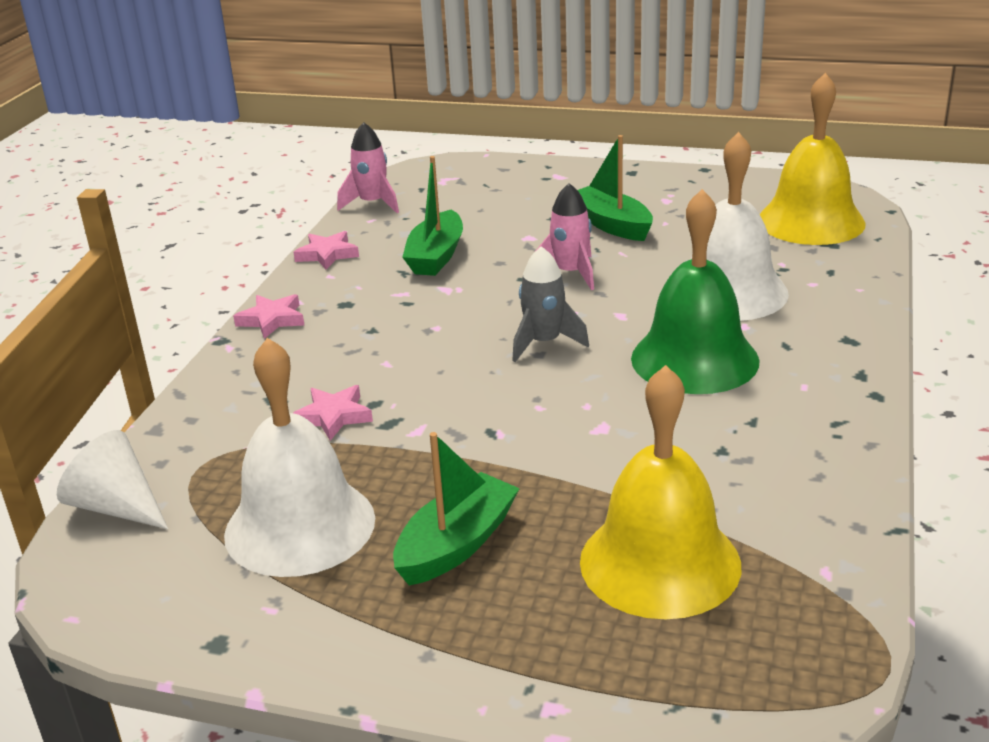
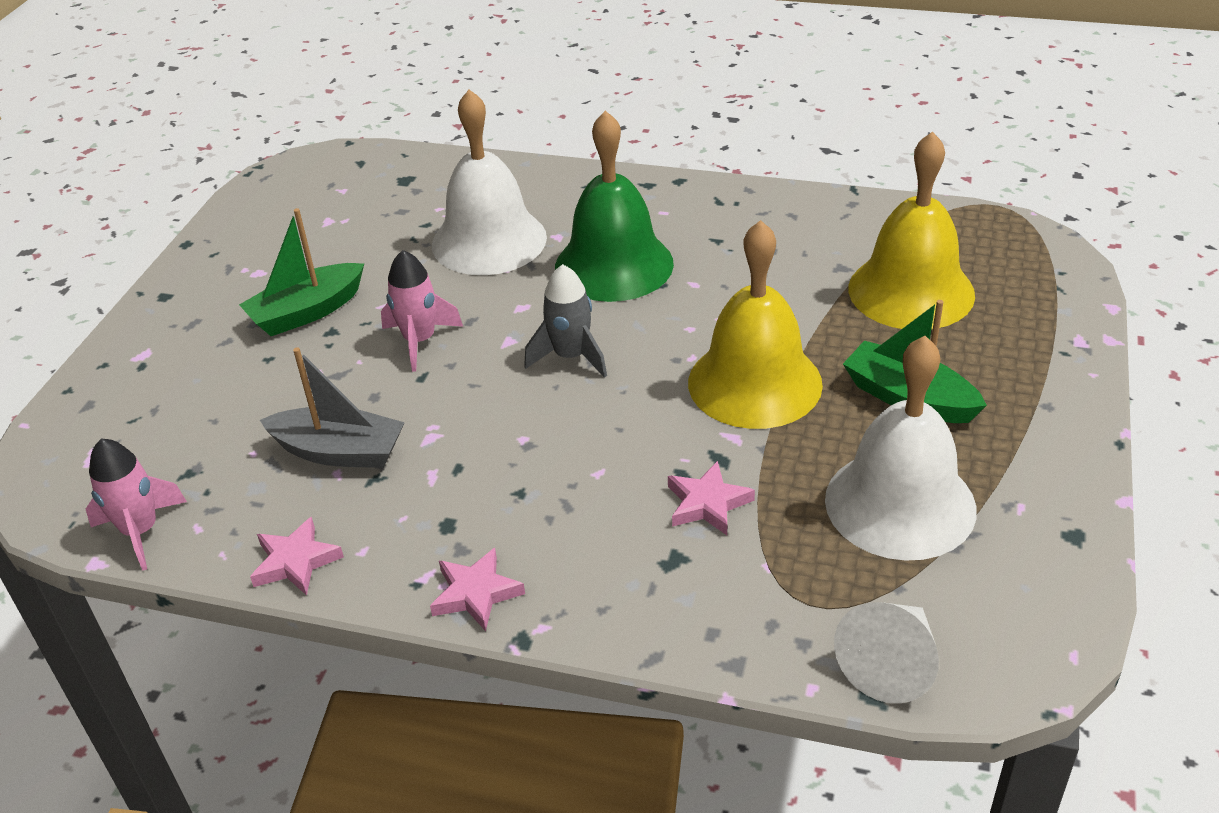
camera: 90 degrees left, 10 degrees up
(436, 256) = (339, 452): green boat -> grey boat
(811, 221) = (353, 186): yellow bell -> yellow bell (754, 383)

